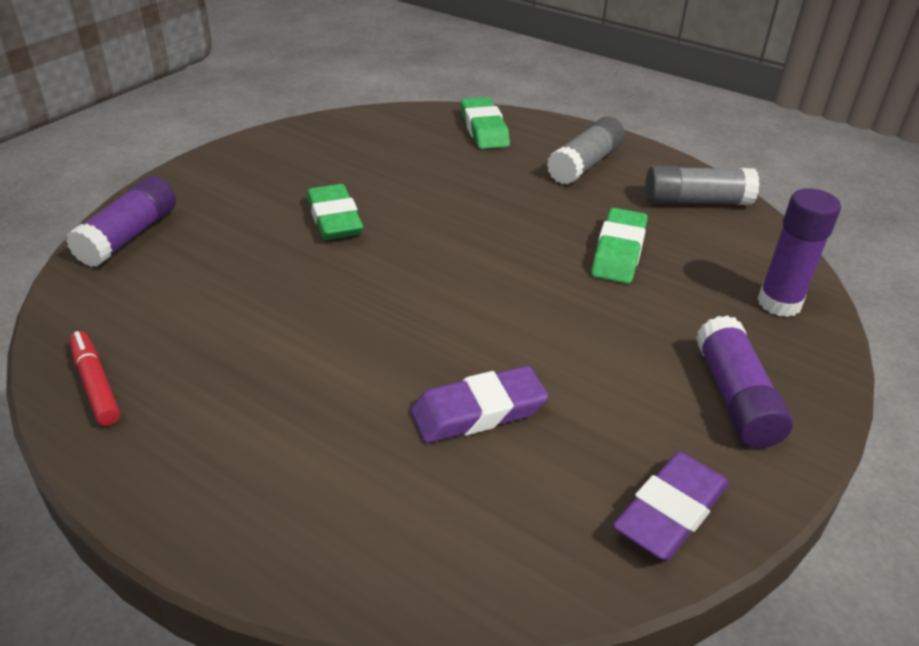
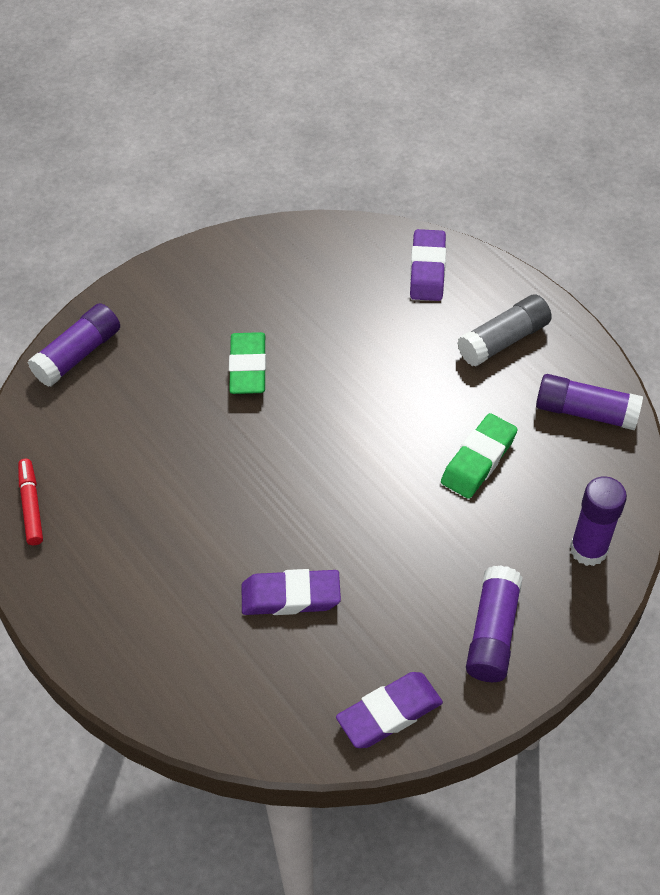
camera: 20 degrees right, 15 degrees up
(484, 129) = (427, 270): green eraser -> purple eraser
(696, 201) = (585, 412): grey glue stick -> purple glue stick

